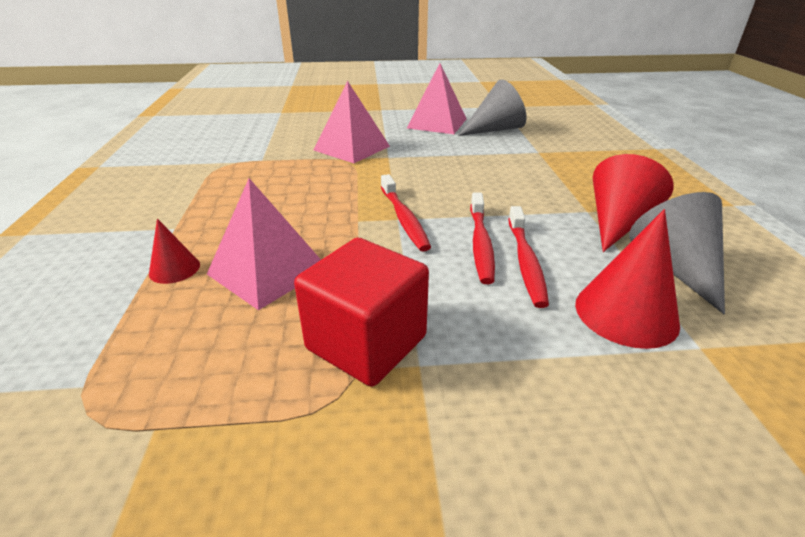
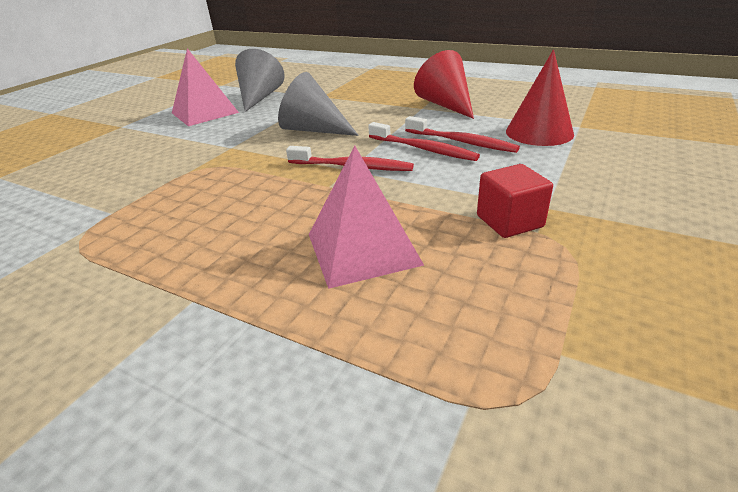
camera: 55 degrees left, 0 degrees up
(174, 269) = (292, 311): red cone -> none
(351, 148) = (181, 158): pink pyramid -> none
(366, 342) = (509, 221): red cube -> red cube, size x0.64
(675, 267) = (507, 107): grey cone -> grey cone (314, 130)

